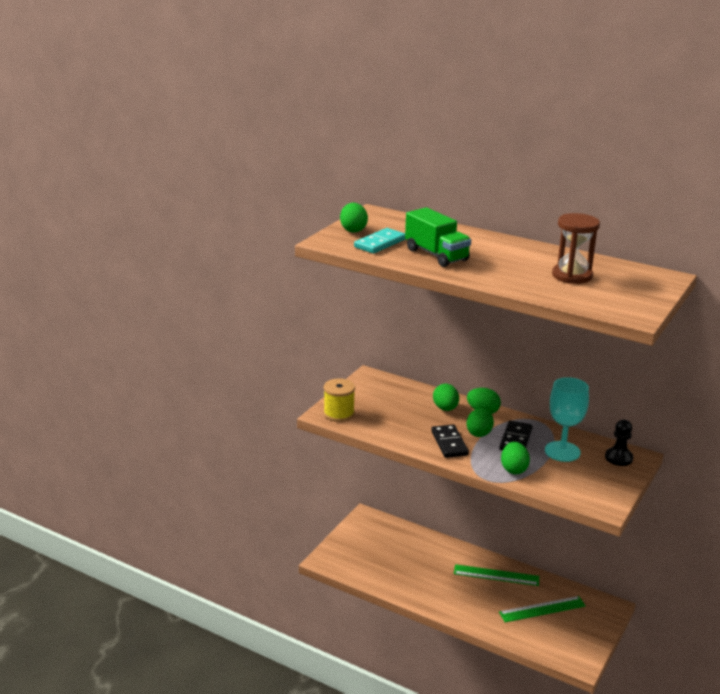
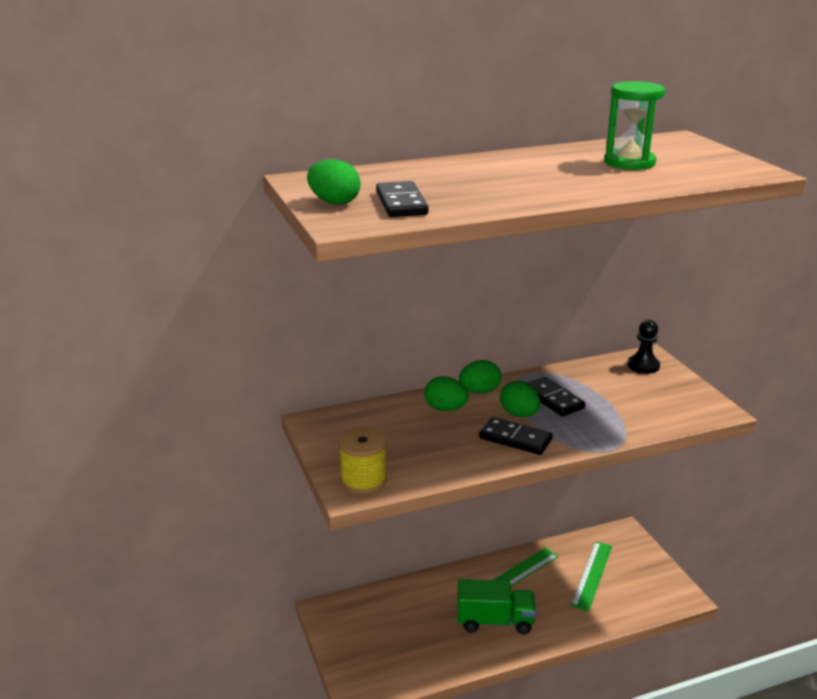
camera: 50 degrees left, 0 degrees up
(380, 243) = (401, 203): turquoise domino -> black domino
(436, 255) = (483, 191): green truck -> green truck (494, 621)
(513, 469) = (606, 426): green egg -> none
(562, 451) = (602, 386): turquoise goblet -> none
(572, 276) = (629, 162): brown hourglass -> green hourglass

